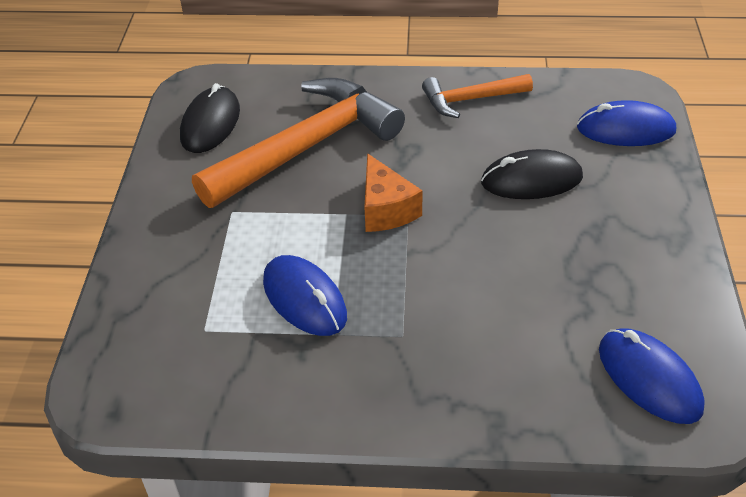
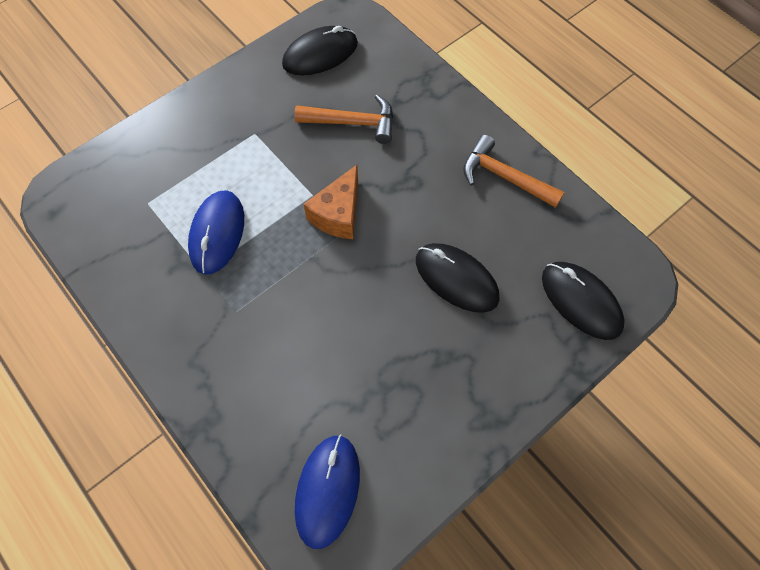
camera: 45 degrees right, 20 degrees up
(307, 146) = (353, 123): orange hammer -> orange hammer, size x0.52
(625, 129) = (581, 301): blue mouse -> black mouse

